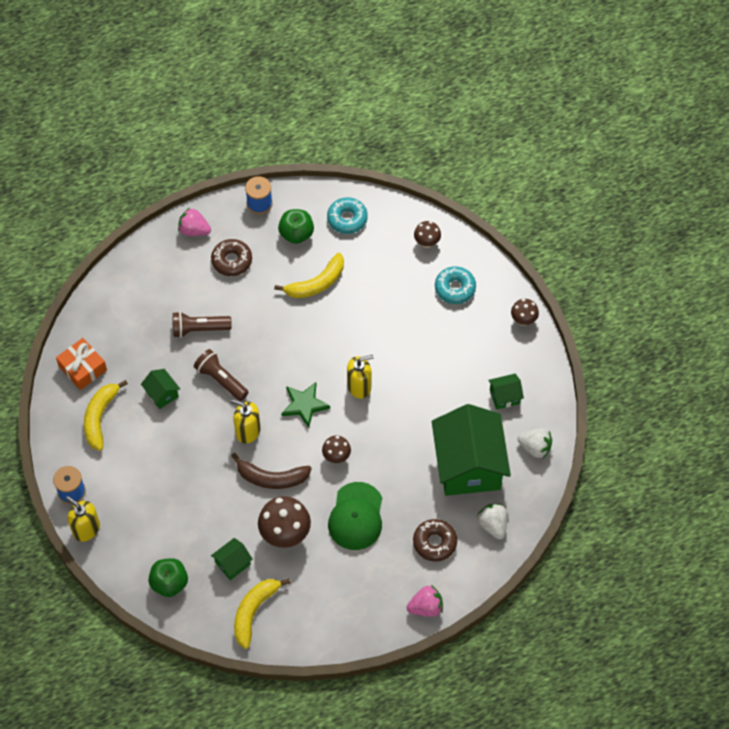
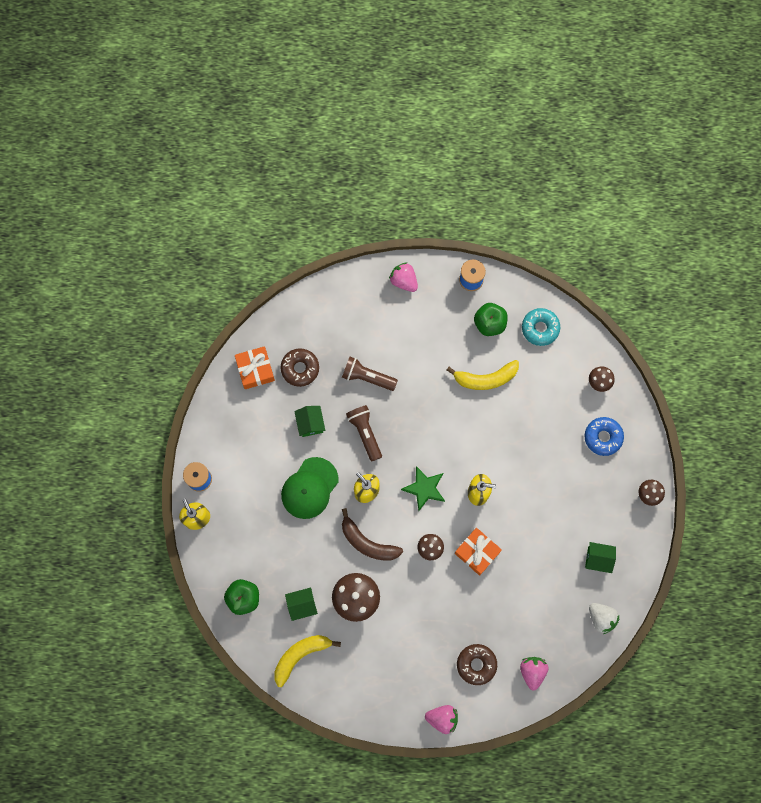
camera: 25 degrees right, 15 degrees up
(100, 417) = (250, 422): yellow banana -> none
(232, 261) = (423, 324): brown donut -> brown donut (300, 368)
(356, 516) = (422, 610): green cap -> green cap (309, 488)
(384, 440) = (477, 552): none -> orange gift
(455, 288) = (603, 437): turquoise donut -> blue donut
(468, 465) = (537, 608): green house -> none
(493, 525) = (532, 671): white strawberry -> pink strawberry

